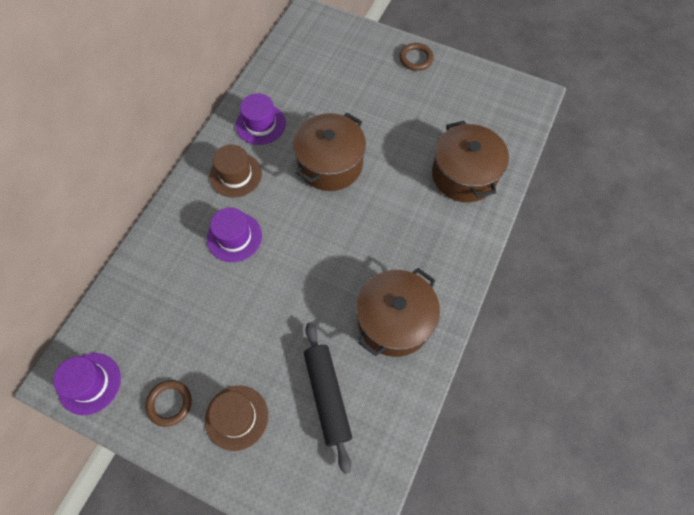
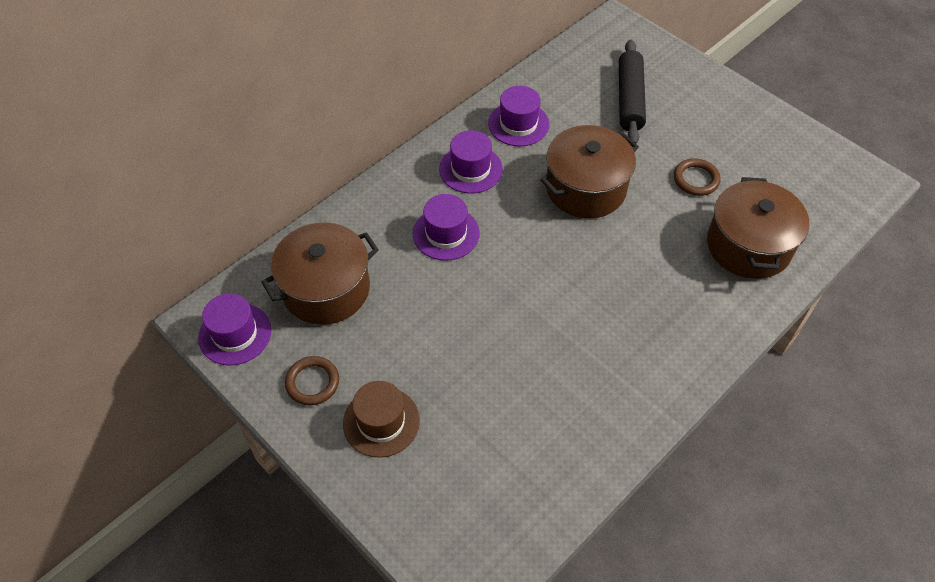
camera: 20 degrees right, 10 degrees down
(235, 175) = (470, 169): brown hat -> purple hat
(327, 396) = (494, 434): black rolling pin -> black rolling pin (630, 99)
(394, 321) = (603, 380): brown pot -> brown pot (326, 289)
(416, 58) = (732, 101): brown ring -> brown ring (696, 179)

